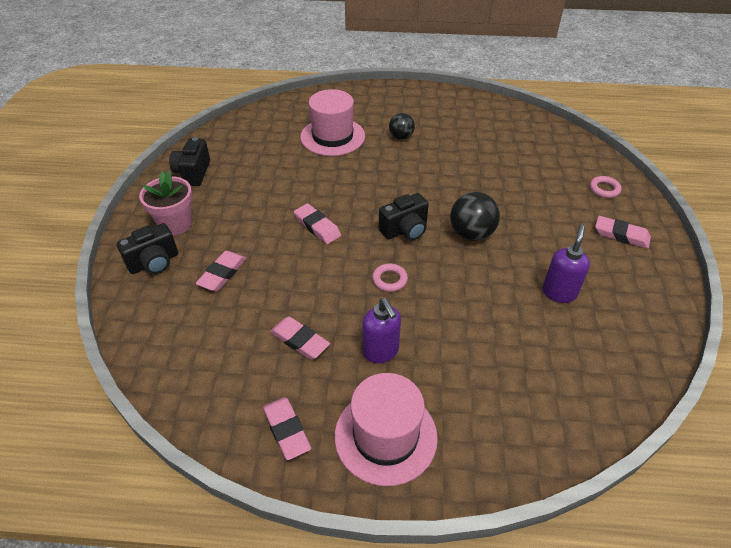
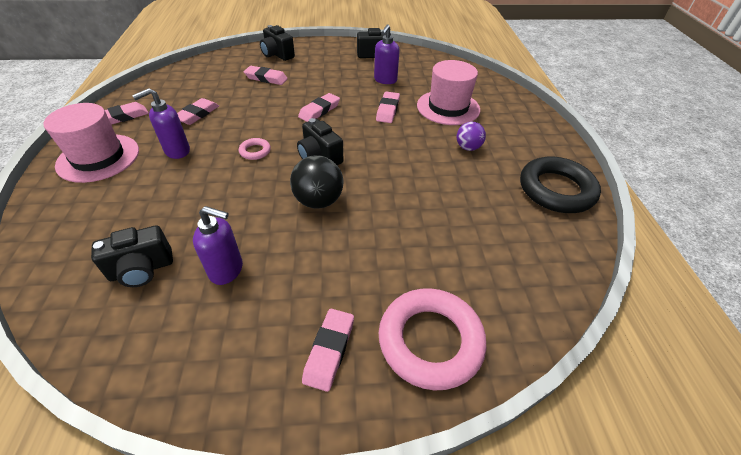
camera: 80 degrees right, 0 degrees up
(175, 224) = (315, 56): pink flower pot -> none
(264, 170) = (385, 80): none -> purple soap dispenser
(328, 176) = (388, 110): none -> pink eraser
(401, 137) = (468, 147): black ball -> purple ball
(459, 106) = (556, 190): none -> black ring
(565, 353) = (142, 269): none -> black camera
(604, 189) = (430, 341): pink ring -> pink ring, size x2.25

